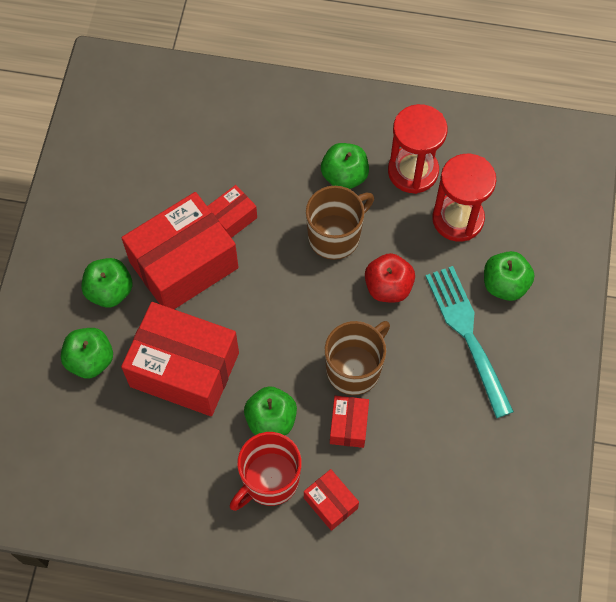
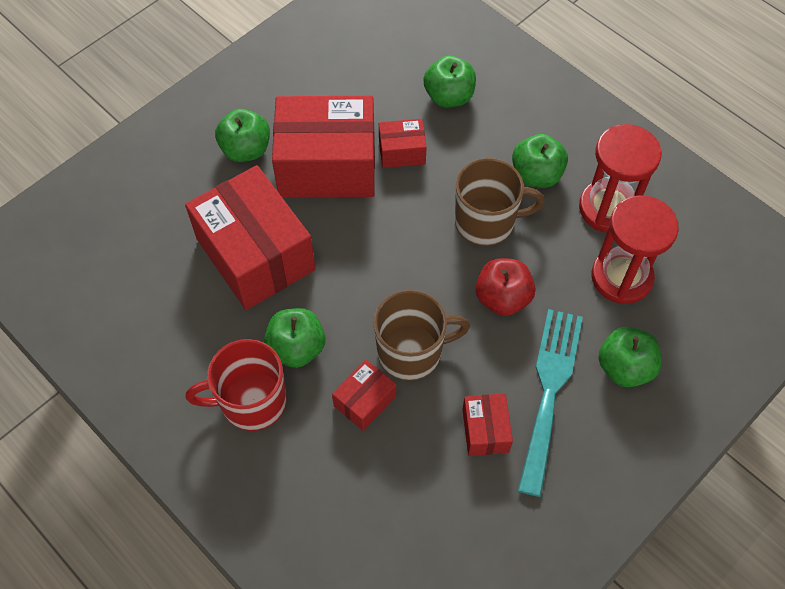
camera: 35 degrees right, 5 degrees down
(90, 360) = (182, 196): green apple -> green apple (449, 97)
(330, 503) = (291, 462): red box -> red box (485, 430)

